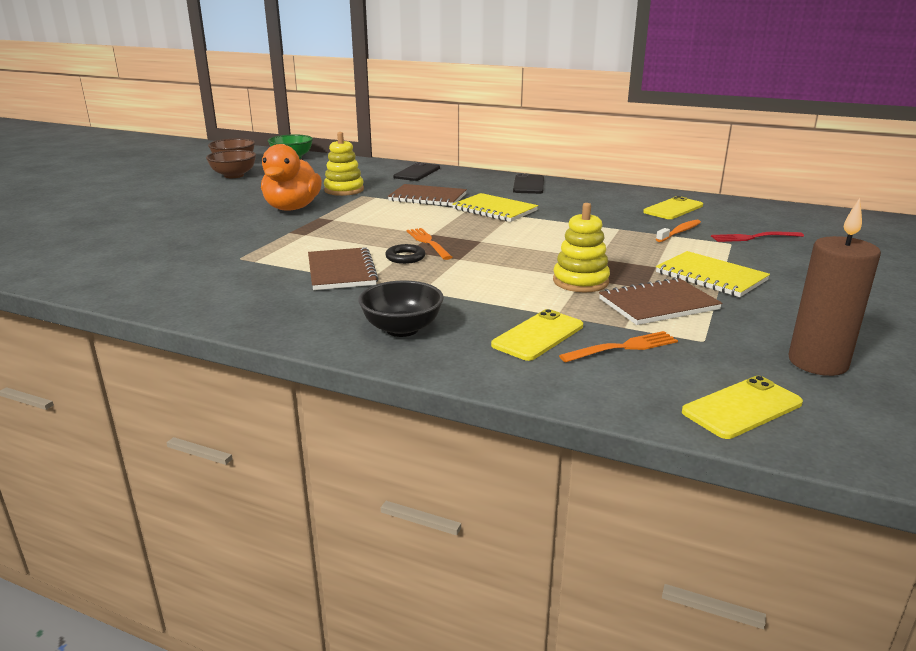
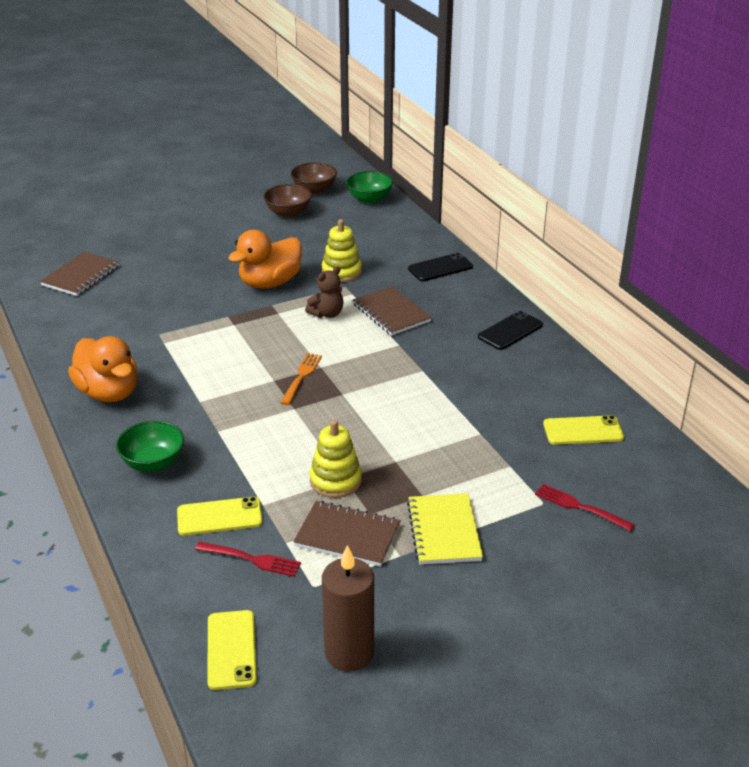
camera: 40 degrees right, 10 degrees up
(258, 305) = (109, 393): none -> orange duck
(341, 271) = (199, 382): brown notebook -> brown notebook (81, 276)
(377, 210) = (327, 314): none -> brown teddy bear
(402, 329) = (153, 463): black bowl -> green bowl
(405, 257) = (260, 387): black ring -> none
(494, 210) = (418, 356): yellow notebook -> none
(623, 347) = (251, 559): orange fork -> red fork
(679, 232) = (525, 465): orange toothbrush -> none
(742, 407) = (231, 649): yellow phone -> yellow phone turned 75 degrees clockwise

